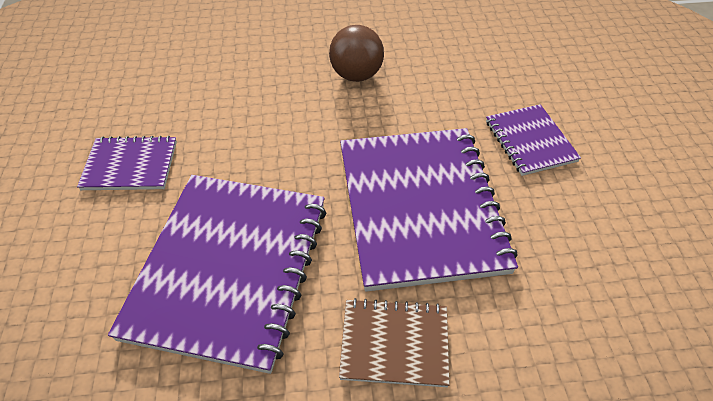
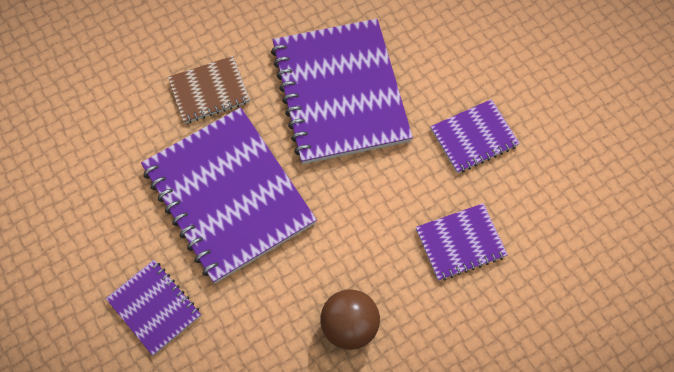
camera: 155 degrees right, 15 degrees up
(222, 94) = (460, 243): none -> purple notebook

